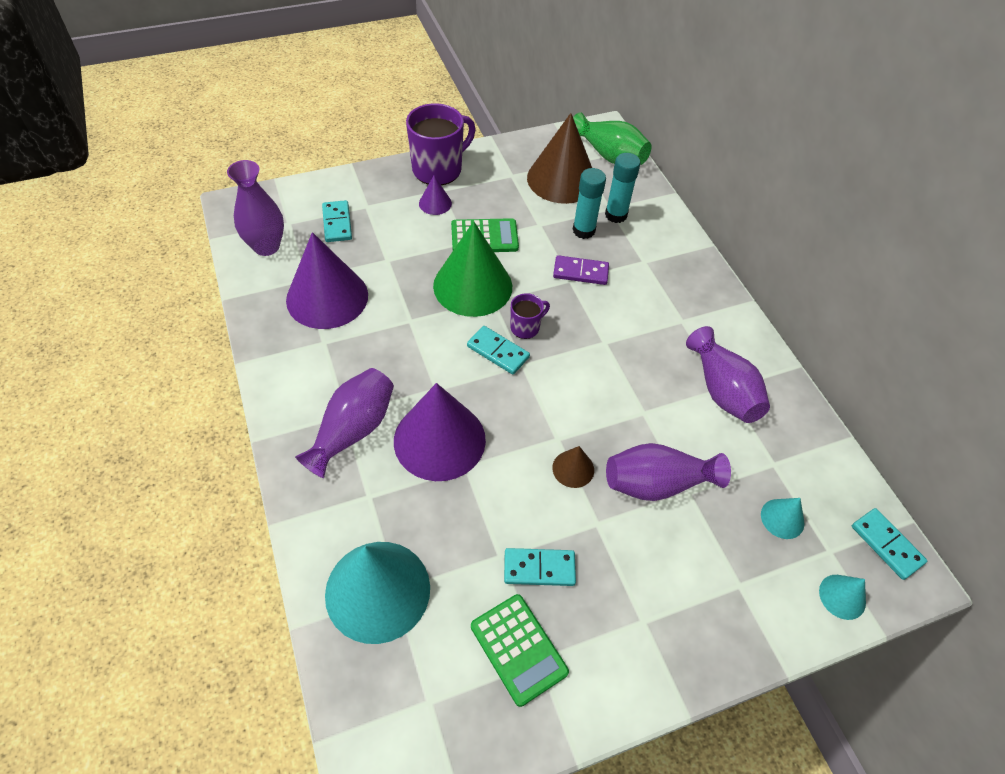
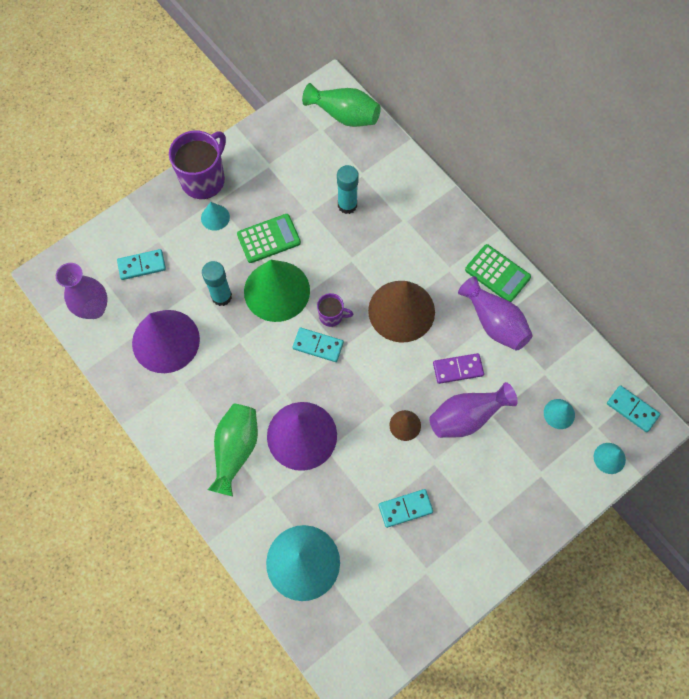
camera: 15 degrees left, 15 degrees up
(337, 223) = (142, 265): turquoise domino -> turquoise domino turned 75 degrees counterclockwise
(353, 430) = (235, 449): purple vase -> green vase
(435, 203) = (215, 217): purple cone -> turquoise cone
(518, 649) = (410, 568): green calculator -> green calculator (497, 274)
(526, 327) = (331, 316): purple mug -> purple mug turned 60 degrees clockwise
(561, 179) = (312, 156): brown cone -> brown cone (401, 311)
(580, 272) = (357, 248): purple domino -> purple domino (458, 369)
(616, 215) = (368, 180): turquoise glue stick -> turquoise glue stick (221, 296)

